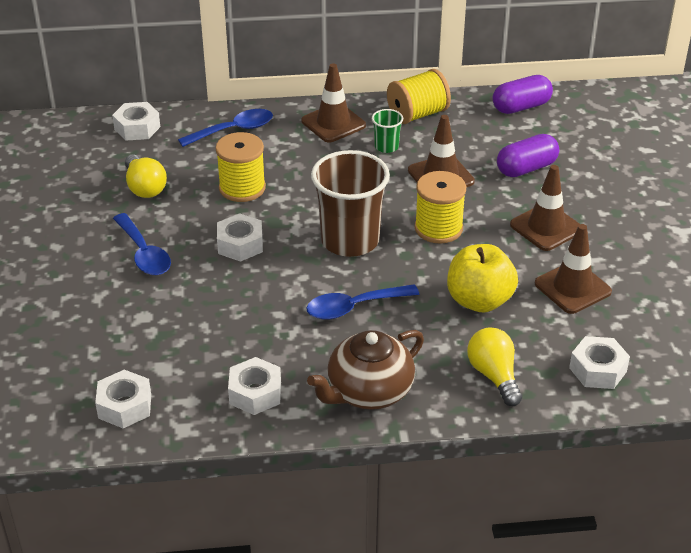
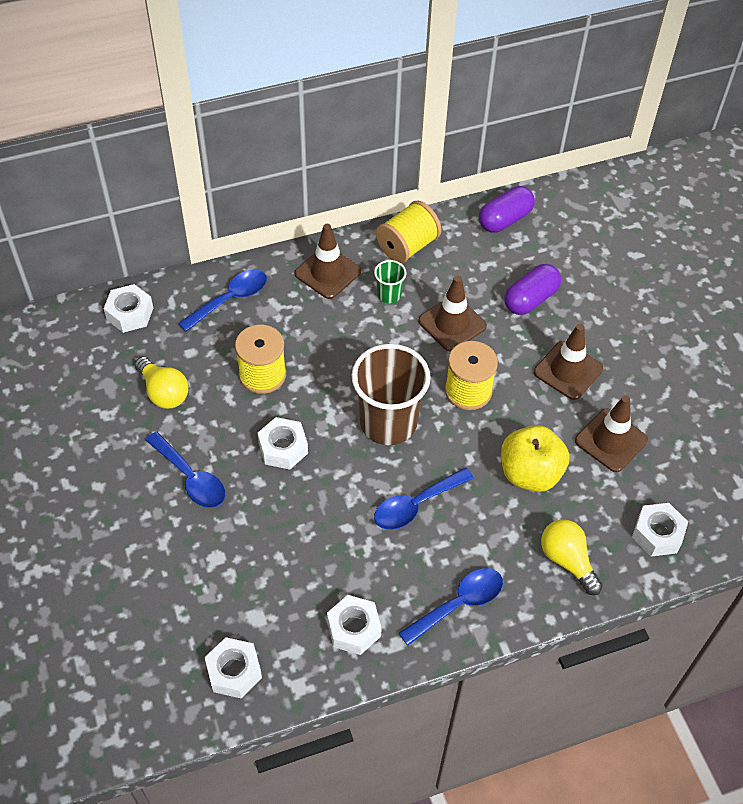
camera: 15 degrees left, 15 degrees up
(368, 391) = (458, 604): brown teapot -> blue spoon

